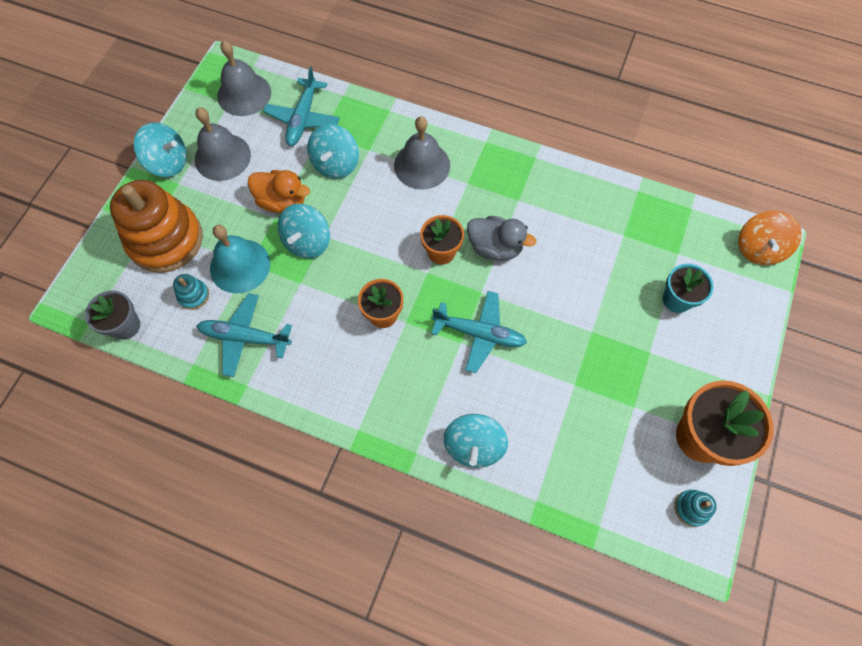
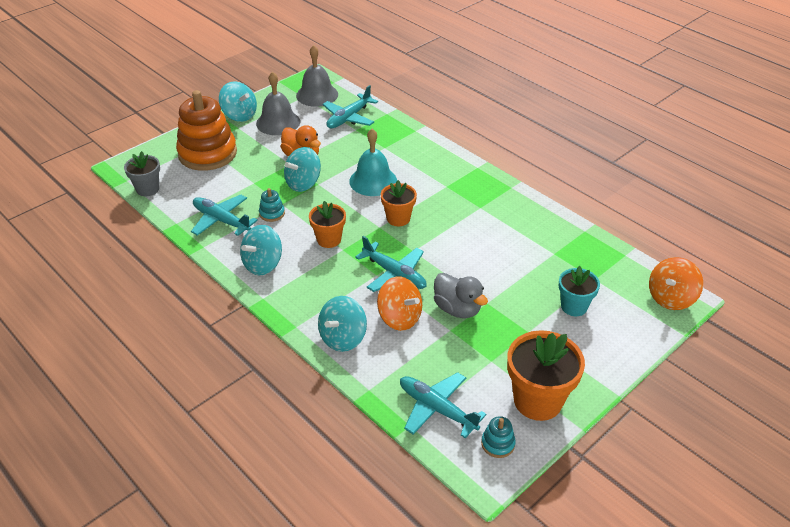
camera: 25 degrees right, 25 degrees down
(193, 295) = (204, 187): turquoise stacking toy -> turquoise stacking toy (272, 213)
(240, 266) = (247, 182): turquoise bell -> turquoise bell (373, 181)
(336, 164) = (354, 148): turquoise spinning top -> turquoise spinning top (263, 264)
(422, 165) = (418, 166): grey bell -> none
(495, 247) = (442, 229): grey duck -> grey duck (457, 309)
(516, 392) = (399, 318): none -> orange spinning top
(614, 493) = (437, 409): none -> turquoise plane

